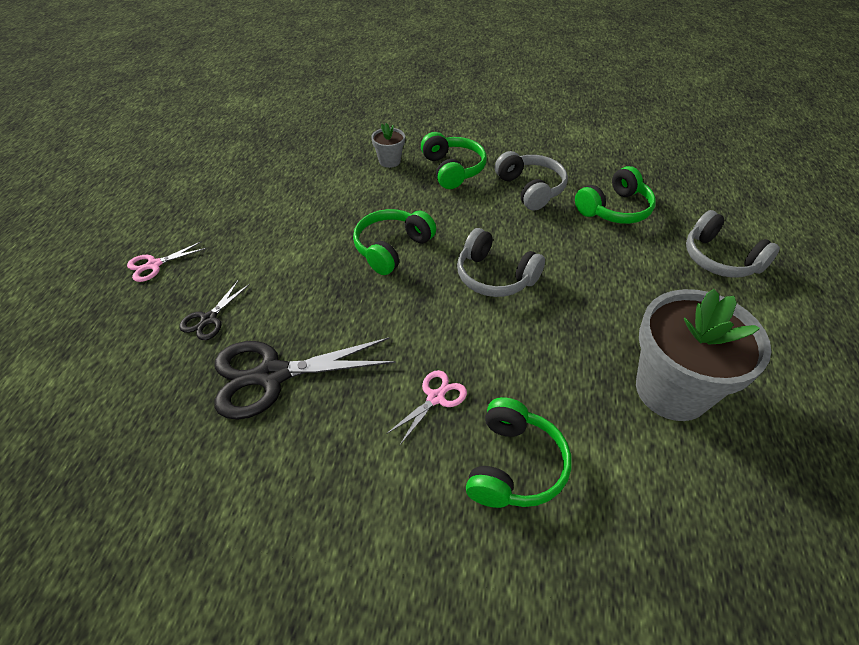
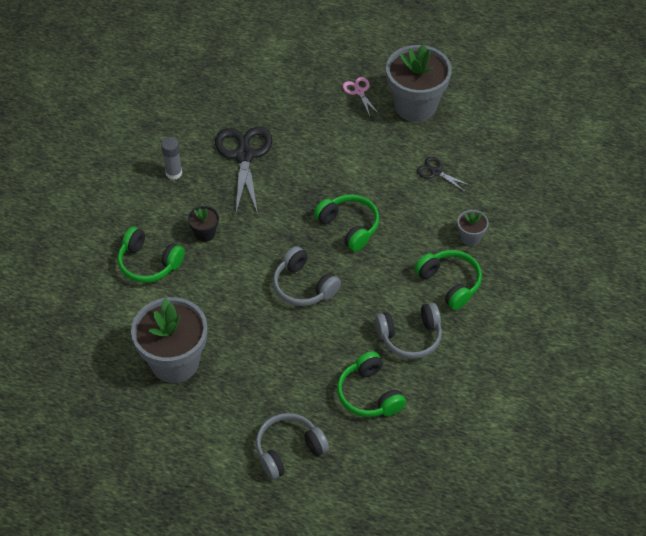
camera: 100 degrees right, 5 degrees up
(189, 213) = (415, 106): none -> grey flower pot
(209, 319) = (299, 123): black scissors -> black scissors (436, 172)
(313, 470) = (174, 173): none -> grey glue stick
(435, 398) = (205, 233): pink scissors -> black flower pot
(452, 169) = (450, 283): green headphones -> green headphones turned 120 degrees counterclockwise
(495, 276) = (304, 286): grey headphones -> grey headphones turned 90 degrees counterclockwise

